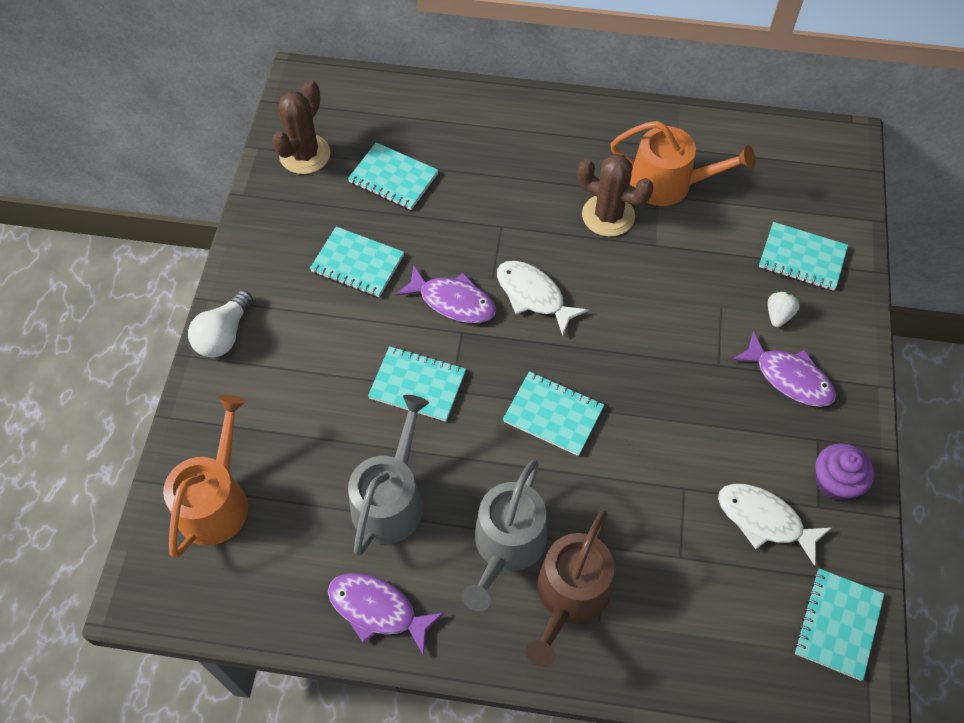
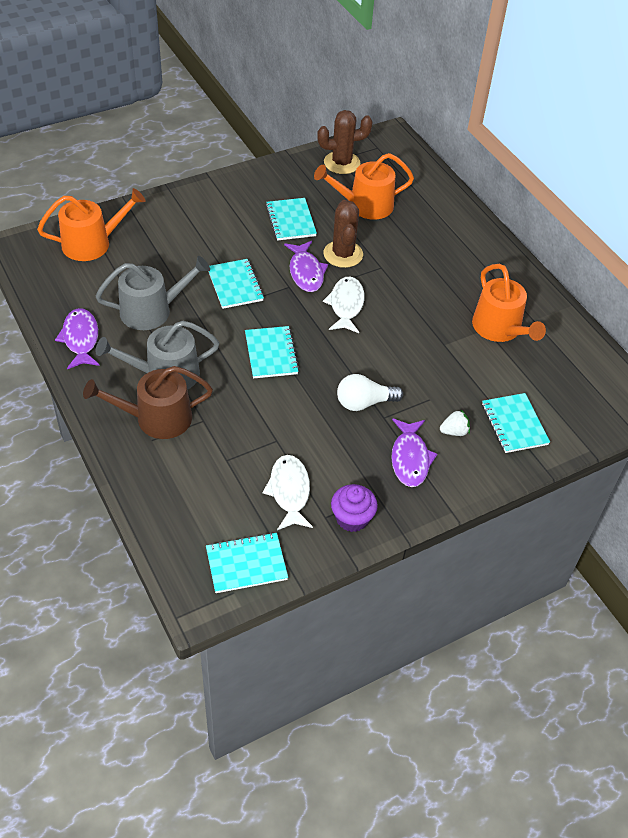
camera: 50 degrees right, 10 degrees down
(224, 335) = (193, 194): white light bulb -> white light bulb (364, 403)
(393, 178) = (365, 205): turquoise notebook -> orange watering can
(608, 215) = (442, 311): brown cactus -> brown cactus (343, 254)

